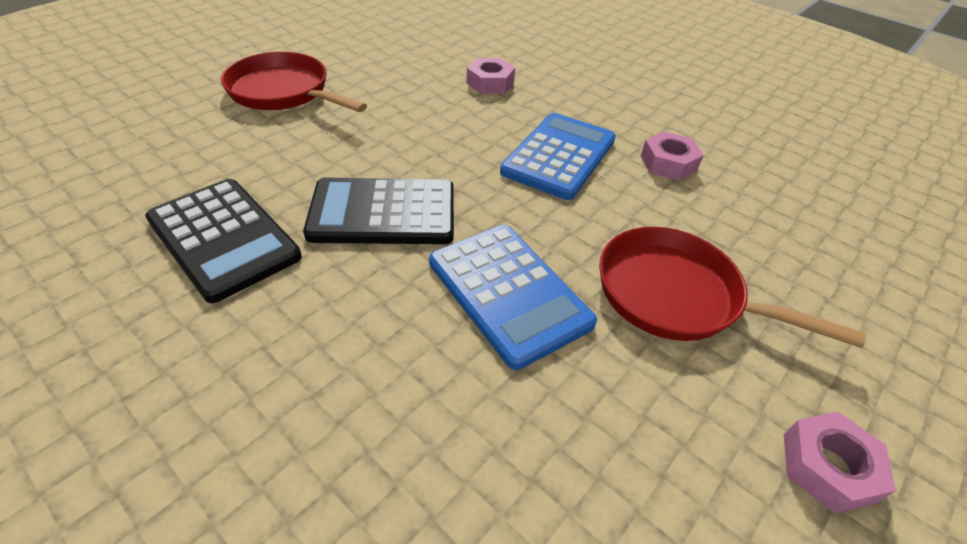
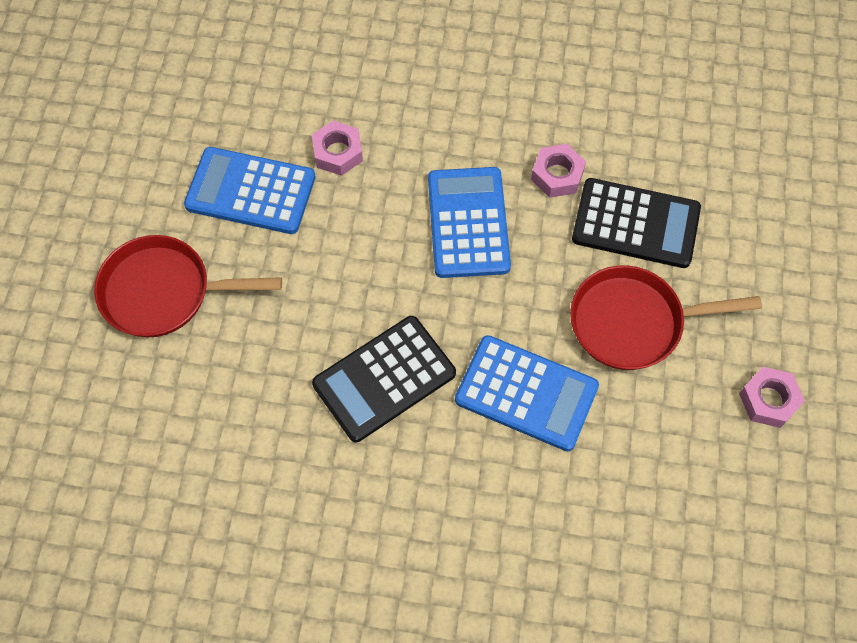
camera: 30 degrees left, 20 degrees up
(223, 238) = (294, 480): black calculator -> black calculator (635, 224)
(405, 75) = (250, 191): none -> blue calculator

